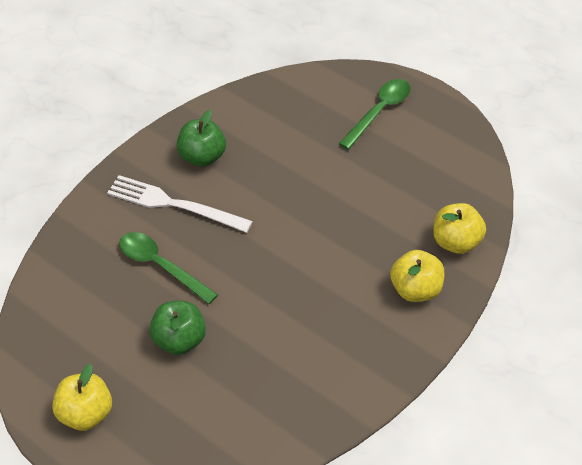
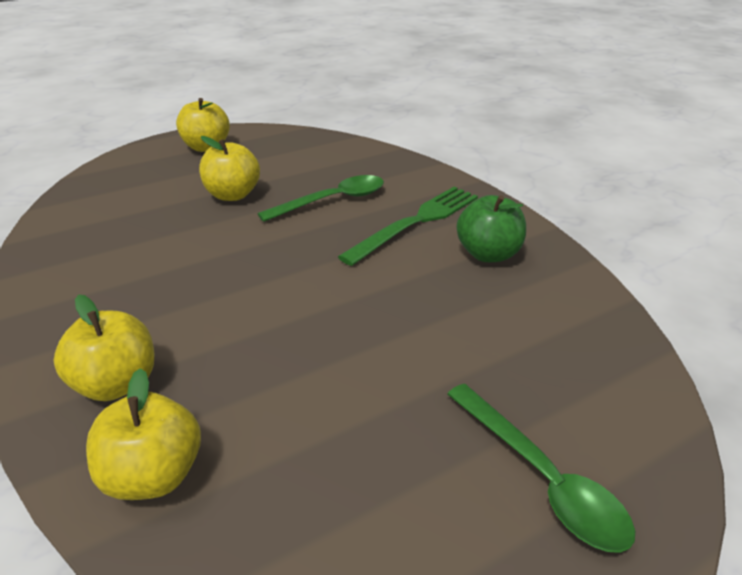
camera: 110 degrees right, 15 degrees down
(174, 204) = (416, 222): white fork -> green fork
(179, 340) = (232, 195): green apple -> yellow apple

